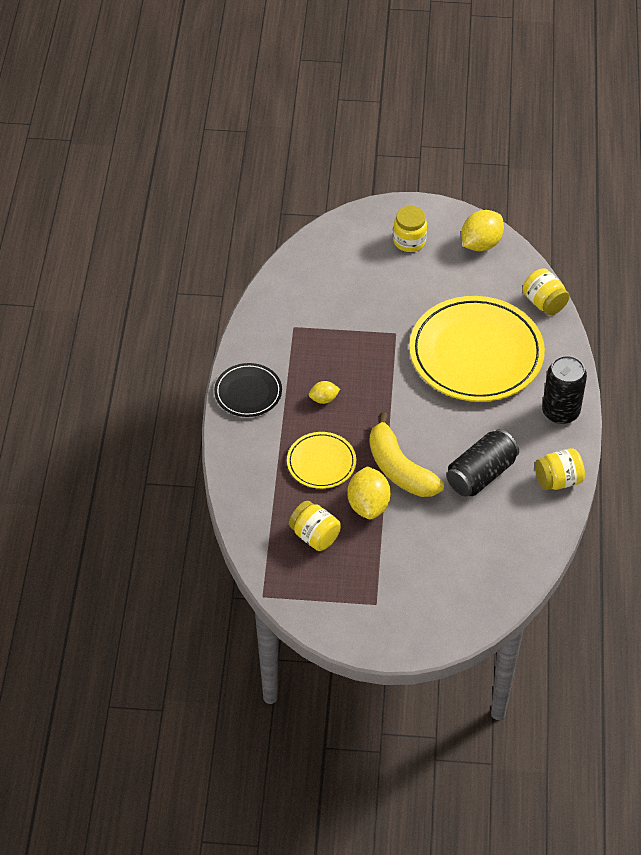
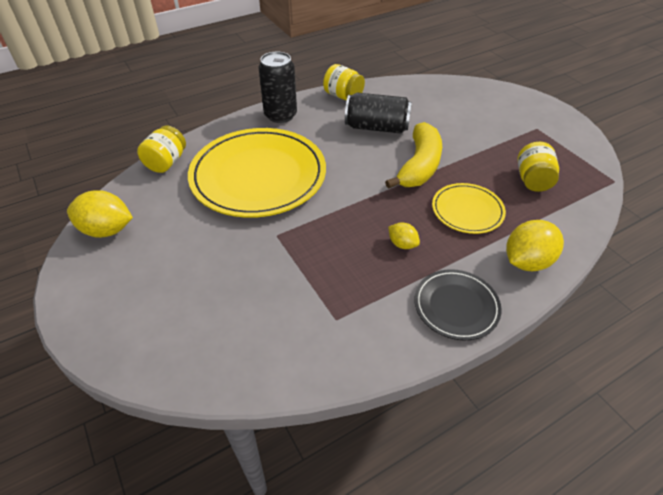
camera: 125 degrees left, 5 degrees down
(368, 505) = (470, 166): yellow lemon -> yellow lemon (527, 261)
(409, 241) = (133, 286): yellow jar -> none

